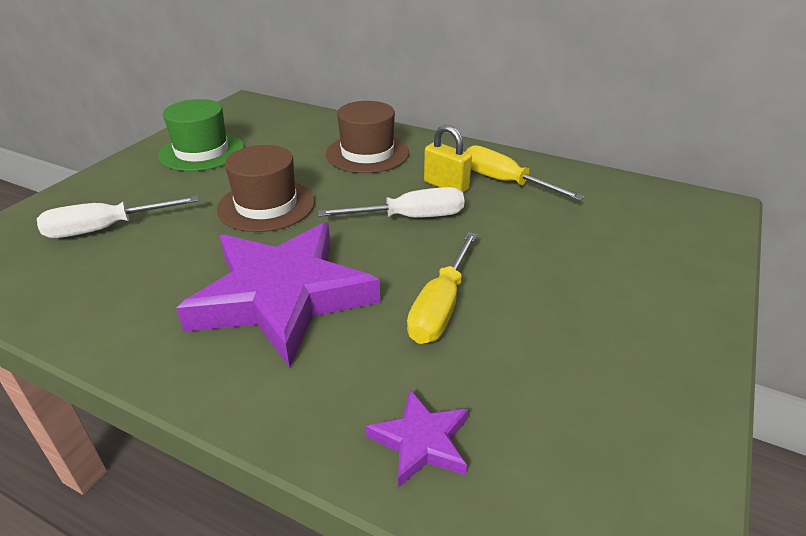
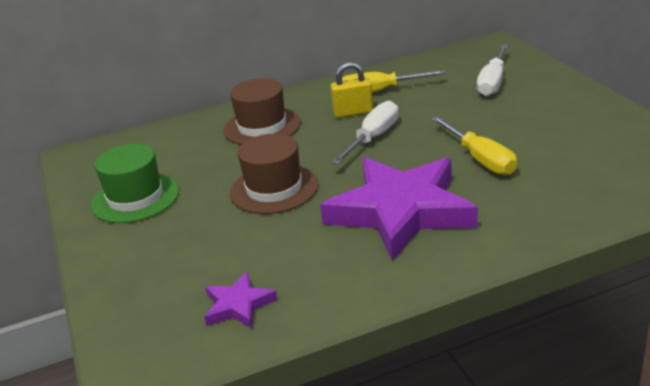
camera: 45 degrees left, 5 degrees down
(106, 229) = (199, 272): white screwdriver -> white screwdriver (493, 82)
(421, 441) = (582, 202): purple star -> purple star (238, 305)

